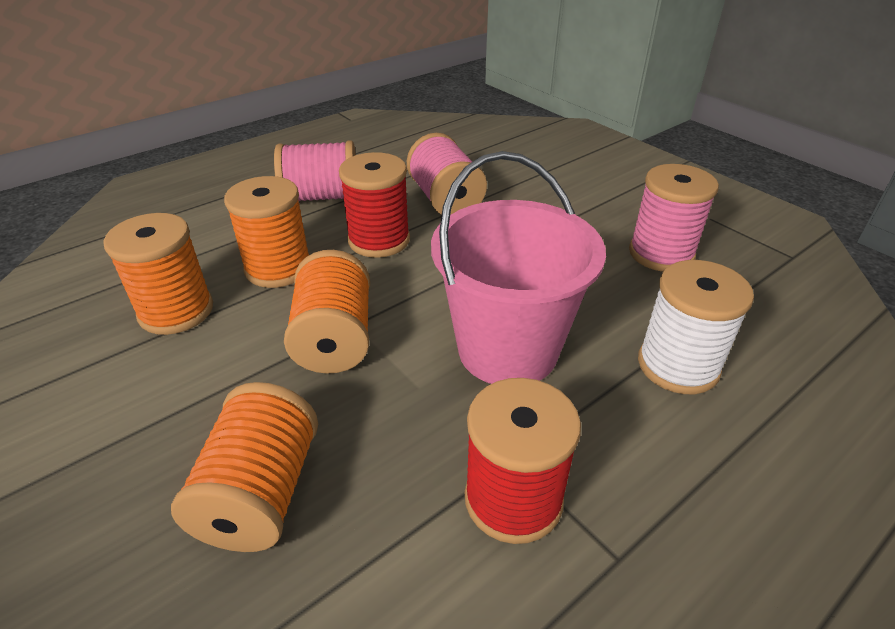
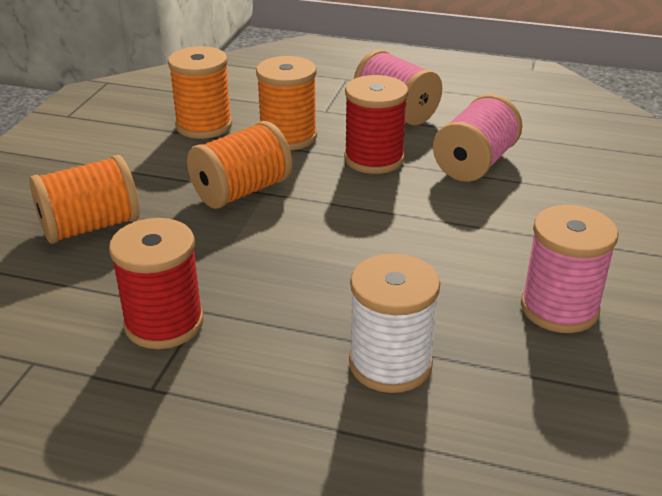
camera: 55 degrees right, 5 degrees down
(507, 350) = (311, 268): pink bucket -> none

